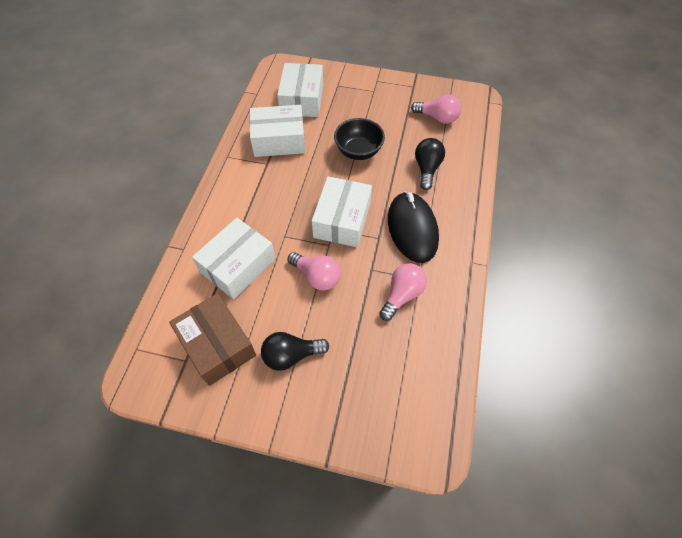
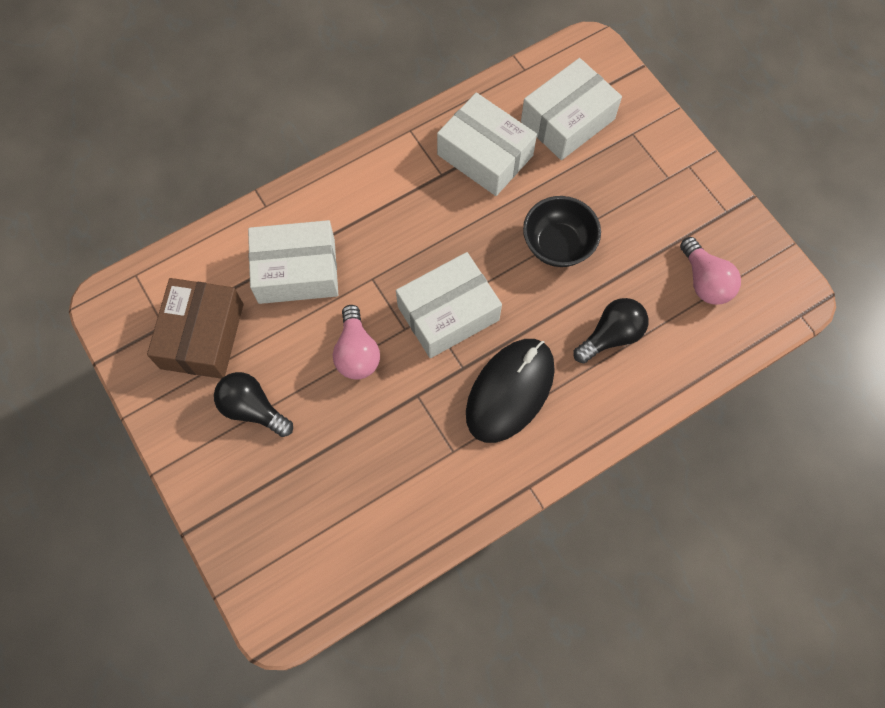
camera: 45 degrees right, 10 degrees up
(402, 295) = (417, 451): pink light bulb -> none

